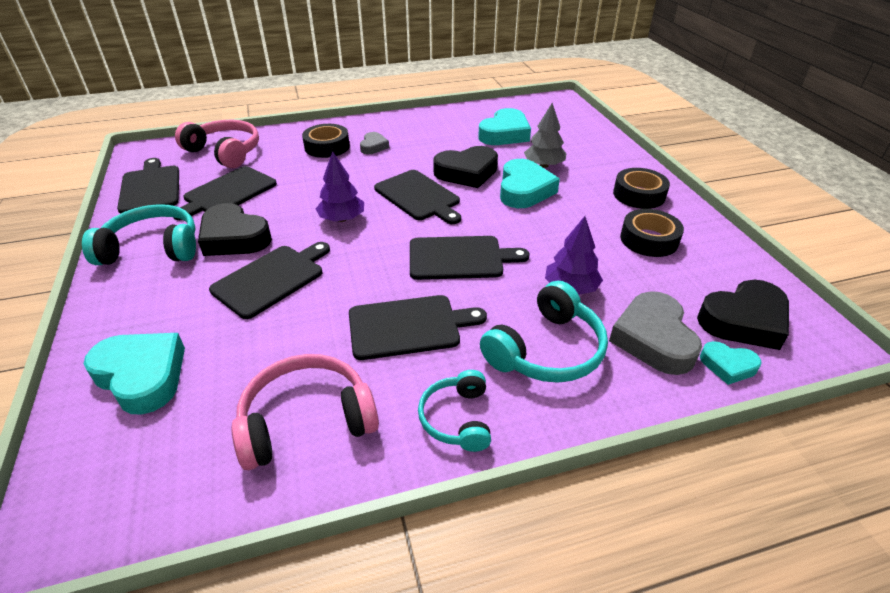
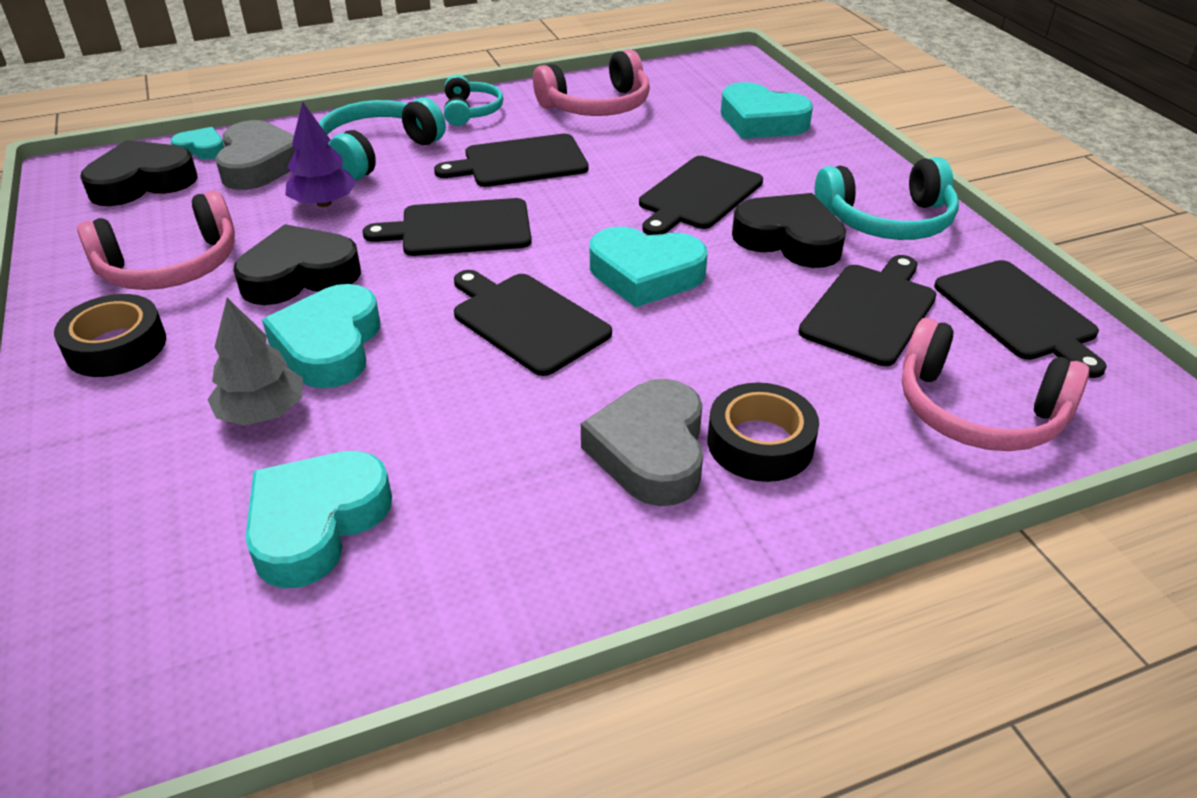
camera: 175 degrees right, 0 degrees up
(342, 219) = (645, 274): purple tree -> turquoise heart
(373, 146) = (650, 451): grey heart -> grey heart, size x1.84
(467, 172) = (434, 382): black heart -> black heart (300, 275)
(649, 239) = (171, 266): black tape -> pink headphones

